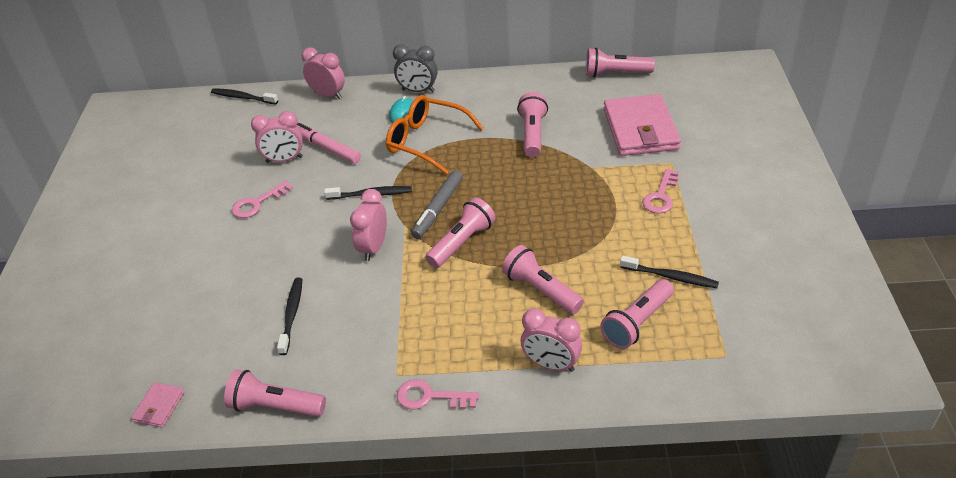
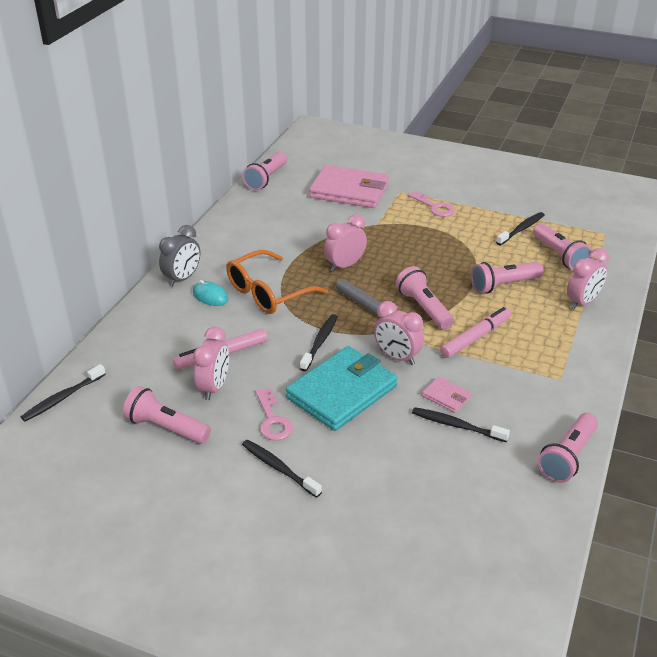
camera: 70 degrees left, 5 degrees down
(159, 407) = (536, 539): pink wallet -> pink wallet (446, 396)
(202, 226) = (279, 468): none -> black toothbrush
(308, 229) = (342, 392): none -> turquoise wallet
(328, 95) = (128, 335): pink clock -> pink clock (345, 265)
(430, 397) = (591, 367): pink key -> none
(433, 293) = (475, 337): none -> pink marker
(532, 134) = (310, 237): pink flashlight -> pink flashlight (166, 427)

